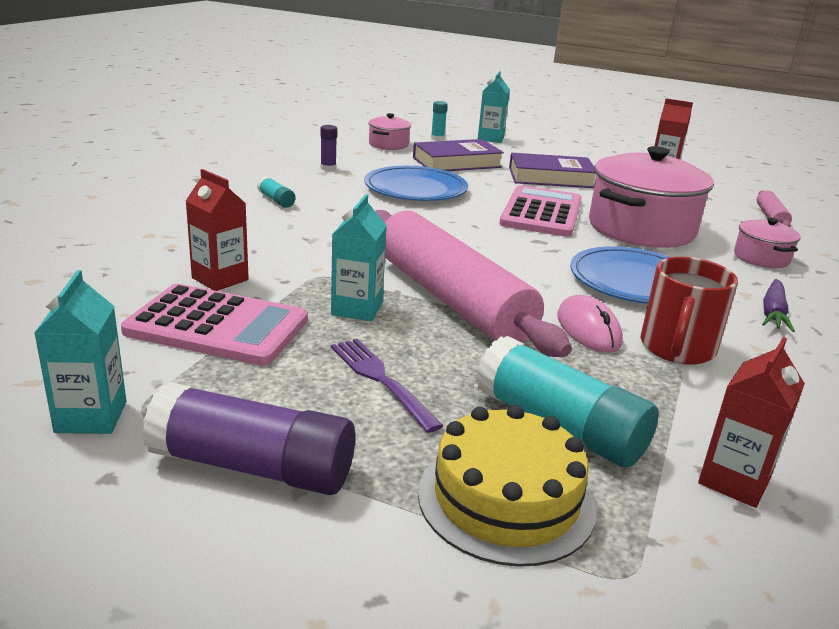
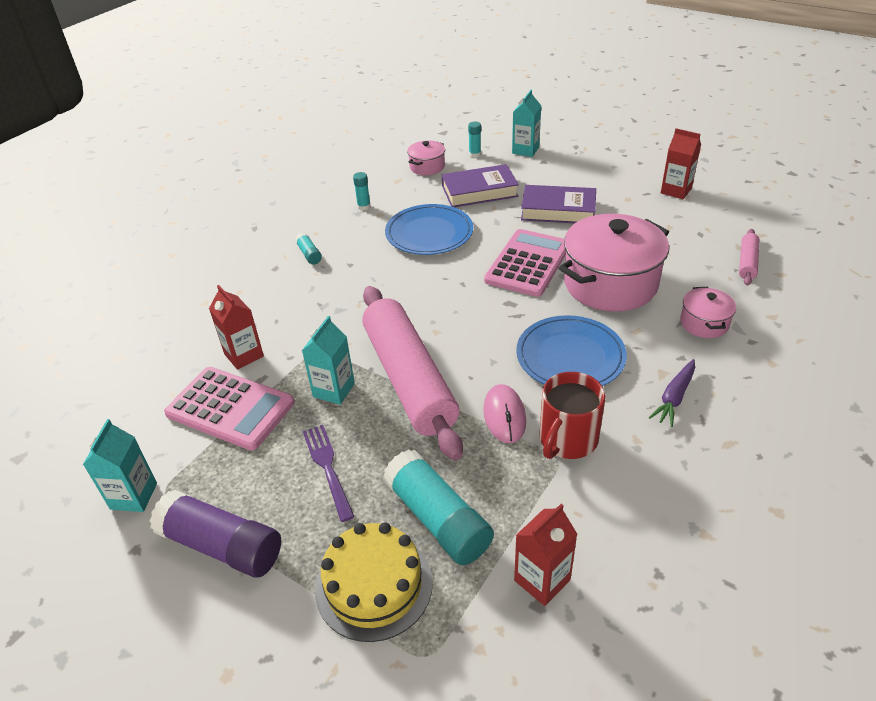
camera: 15 degrees right, 15 degrees up
(328, 168) = (364, 206): purple glue stick -> turquoise glue stick

